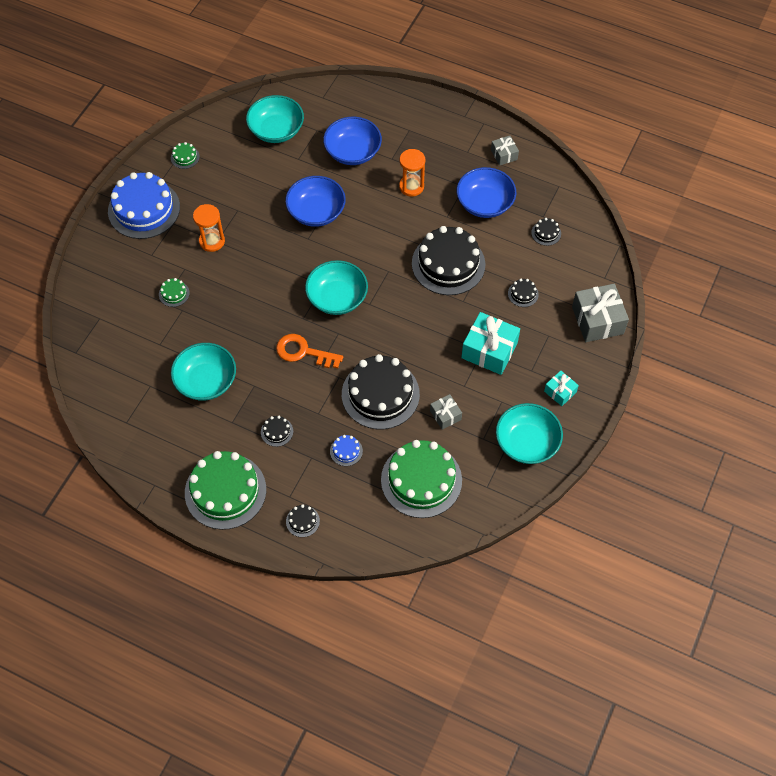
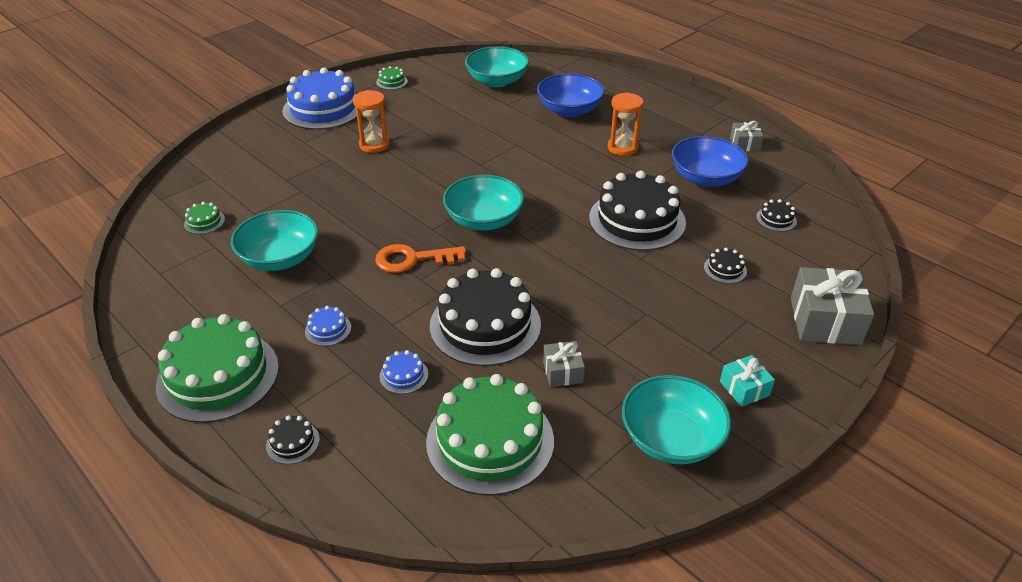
camera: 20 degrees right, 20 degrees down
(174, 293) = (303, 176): green cake -> green cake (204, 222)
(277, 431) = (328, 329): black cake -> blue cake
(304, 352) = (413, 259): orange key -> orange key turned 45 degrees counterclockwise
(316, 212) = (502, 146): blue bowl -> none
(489, 350) = (656, 316): turquoise gift -> none

